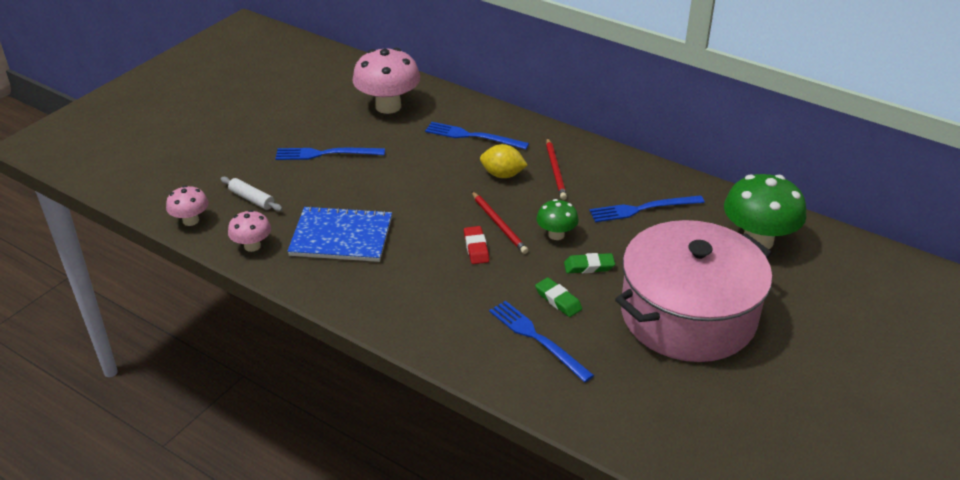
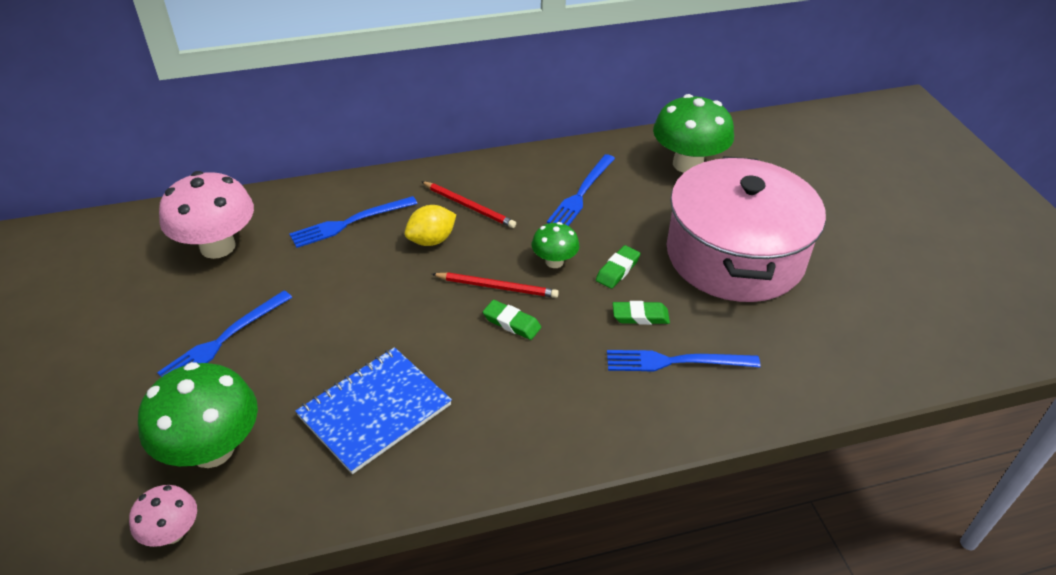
camera: 50 degrees left, 5 degrees up
(252, 199) = (212, 449): white rolling pin -> green mushroom
(252, 246) = (294, 498): pink mushroom -> none
(476, 248) = (511, 323): red eraser -> green eraser

